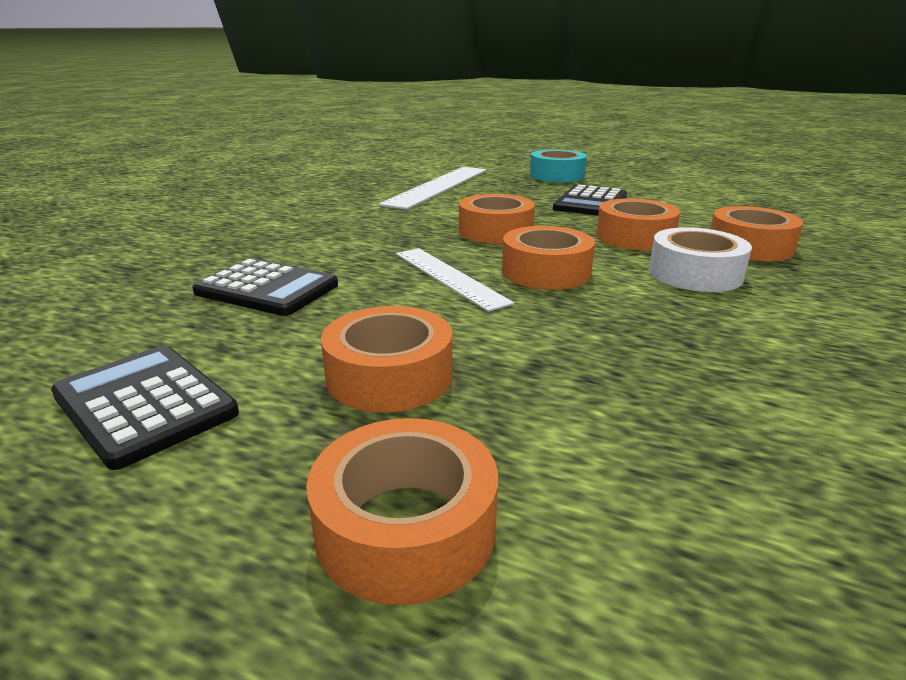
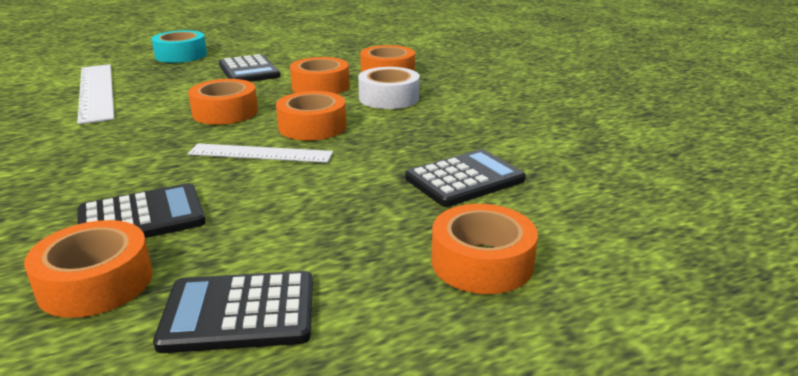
camera: 50 degrees left, 0 degrees up
(389, 376) = (347, 218): orange tape -> orange tape (96, 282)
(604, 409) = (464, 179): none -> black calculator

